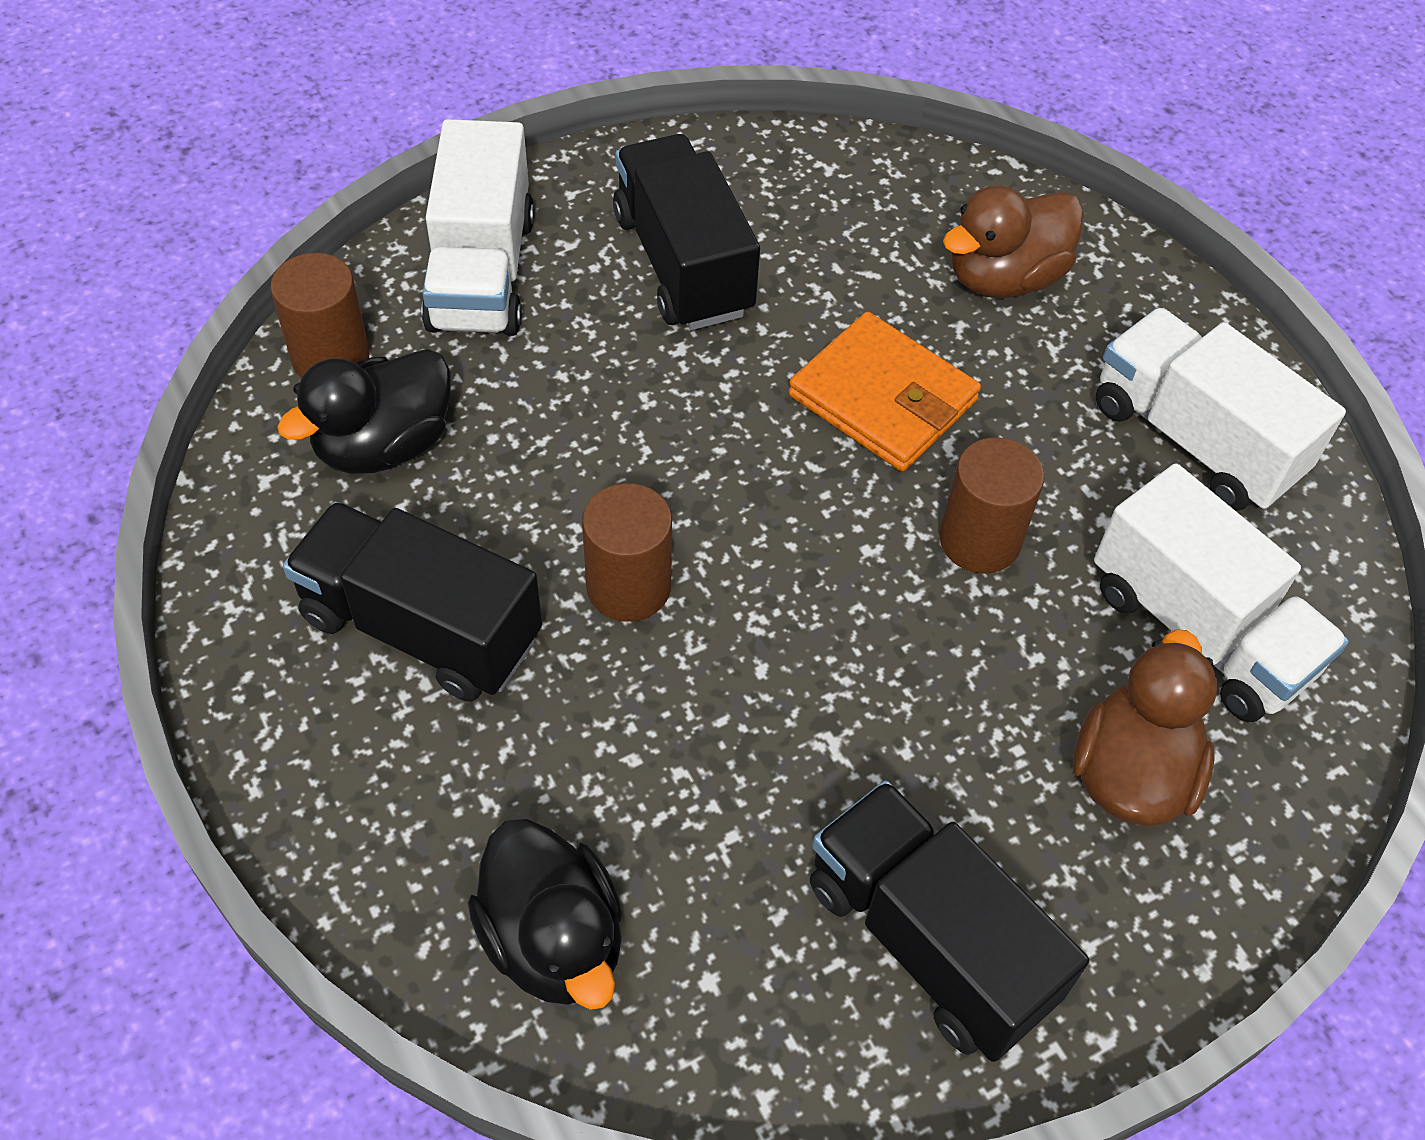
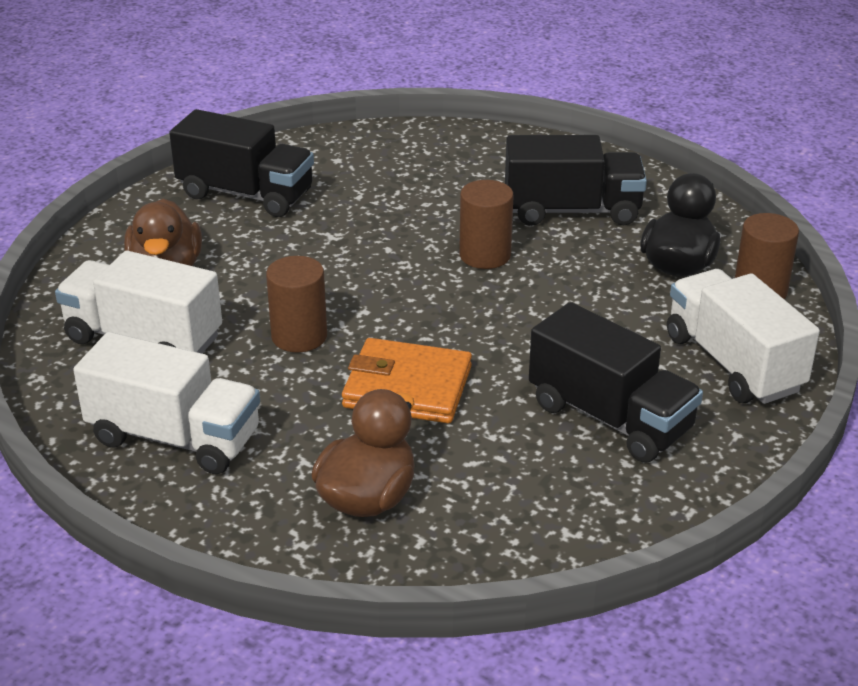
camera: 155 degrees right, 20 degrees down
(553, 939) = (412, 151): black duck -> none

